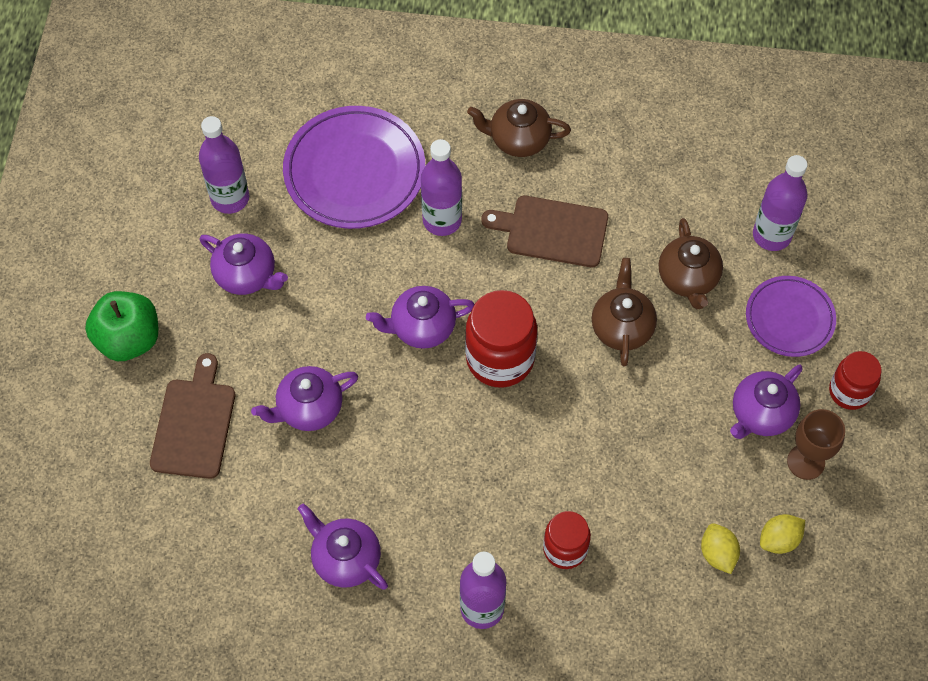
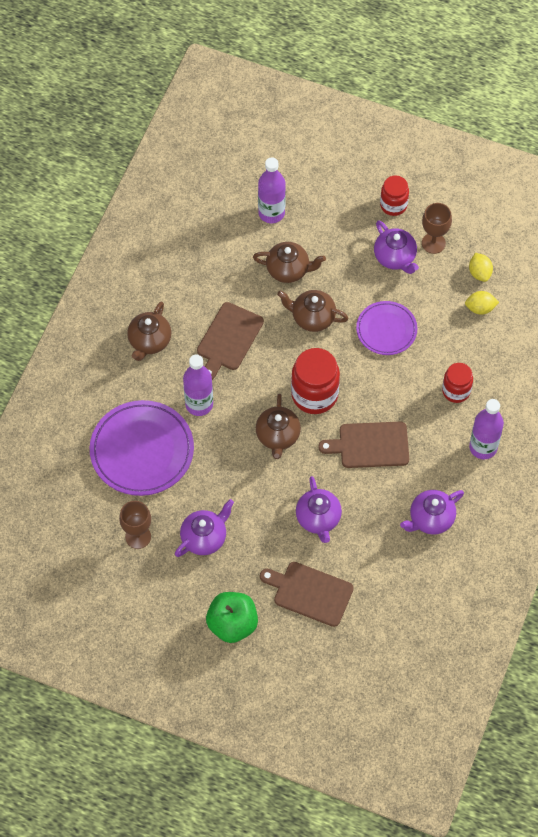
camera: 75 degrees left, 0 degrees up
(230, 198) = (138, 537): purple bottle -> brown goblet
(422, 327) = (278, 436): purple teapot -> brown teapot
(441, 450) = (370, 445): none -> brown cutting board
(789, 318) = (334, 221): purple plate -> purple plate (386, 330)

